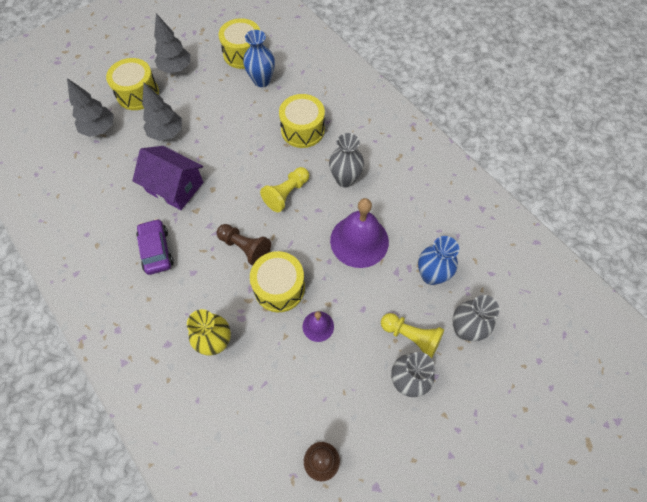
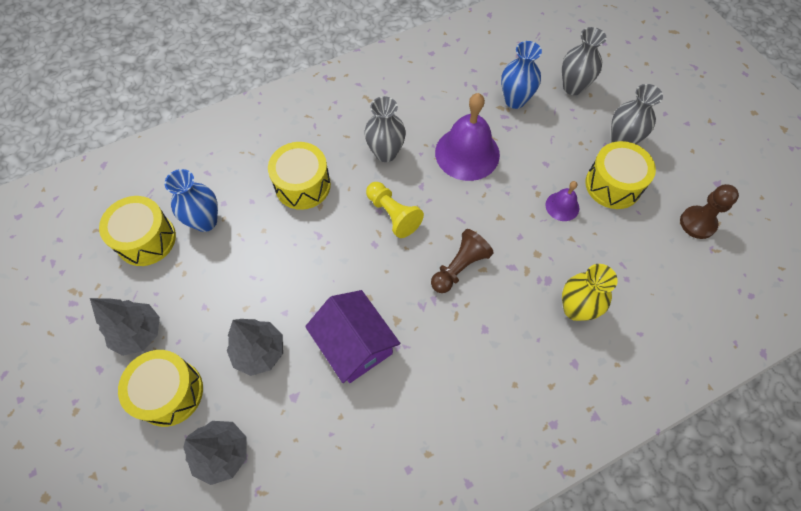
camera: 80 degrees left, 0 degrees up
(156, 250) = (448, 372): purple car -> none
(175, 187) = (354, 344): purple house -> purple house turned 75 degrees counterclockwise
(279, 288) = (514, 237): yellow drum -> yellow drum (613, 185)
(411, 337) = (578, 129): yellow pawn -> none

